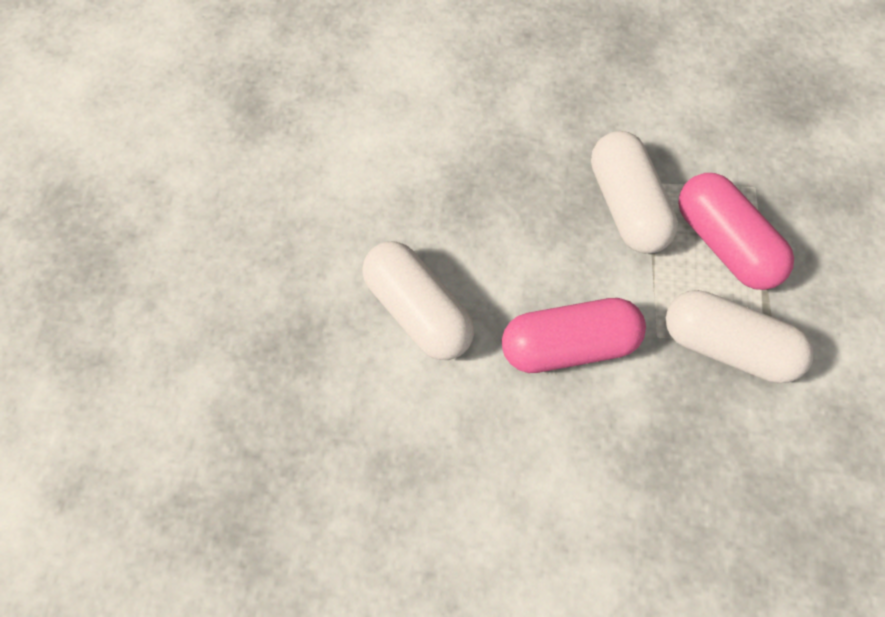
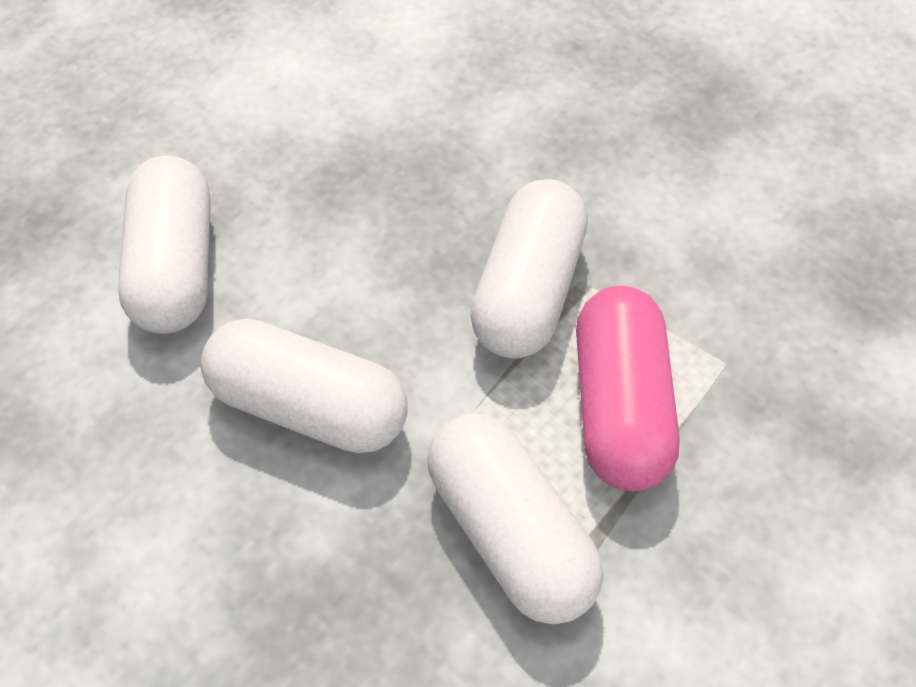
camera: 35 degrees right, 10 degrees down
(568, 345) = (309, 406): pink capsule -> white capsule

